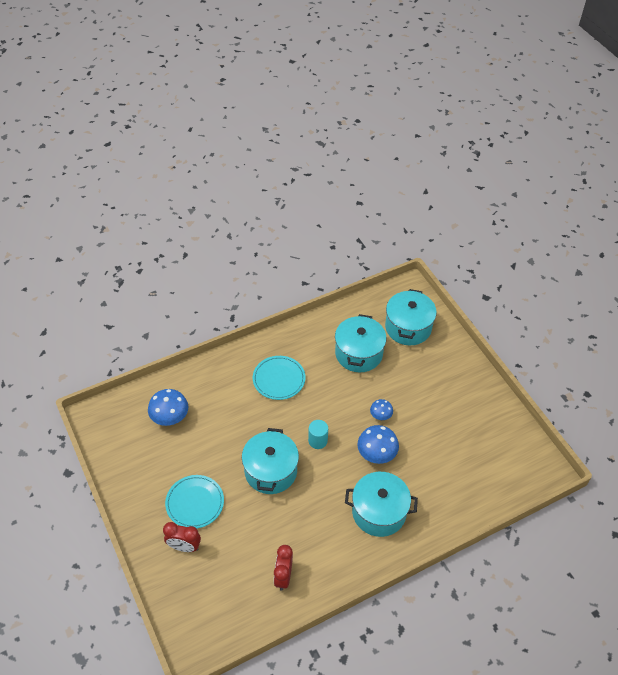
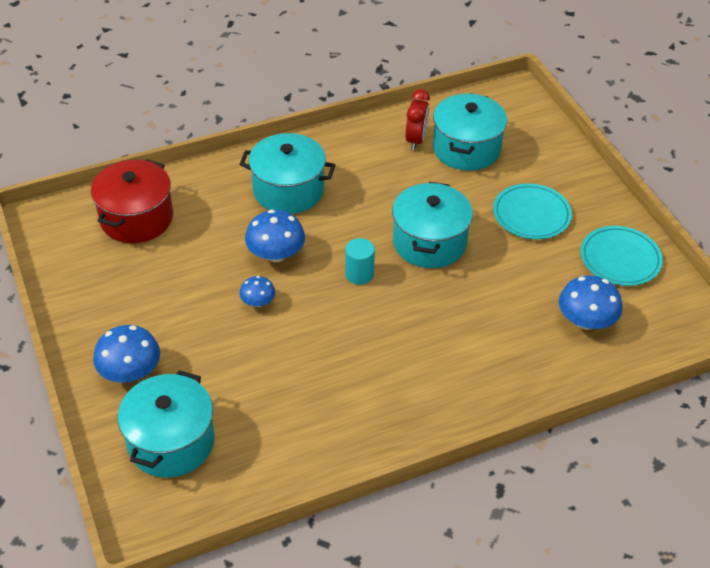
camera: 175 degrees left, 5 degrees down
(184, 546) = (538, 173): red clock -> none
(279, 379) = (414, 365): turquoise plate -> turquoise plate (620, 258)
(358, 353) = (272, 399): turquoise pot -> turquoise pot (466, 149)
(444, 364) = (130, 371): none -> blue mushroom
(482, 476) = (136, 218): none -> red pot

